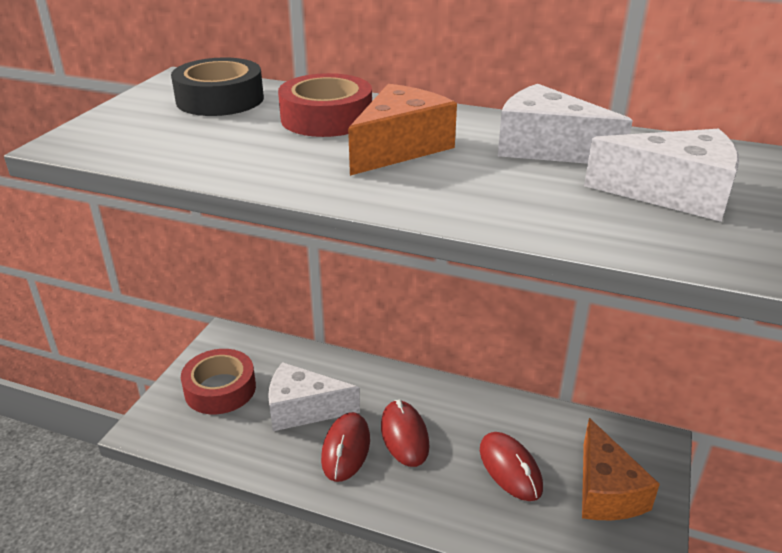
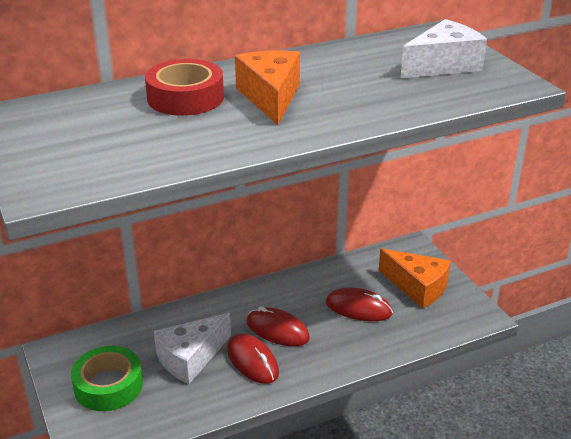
camera: 45 degrees left, 0 degrees up
(220, 99) = (78, 115): black tape -> none
(220, 389) = (108, 385): red tape -> green tape
(547, 148) = (346, 65): white cheese -> none

